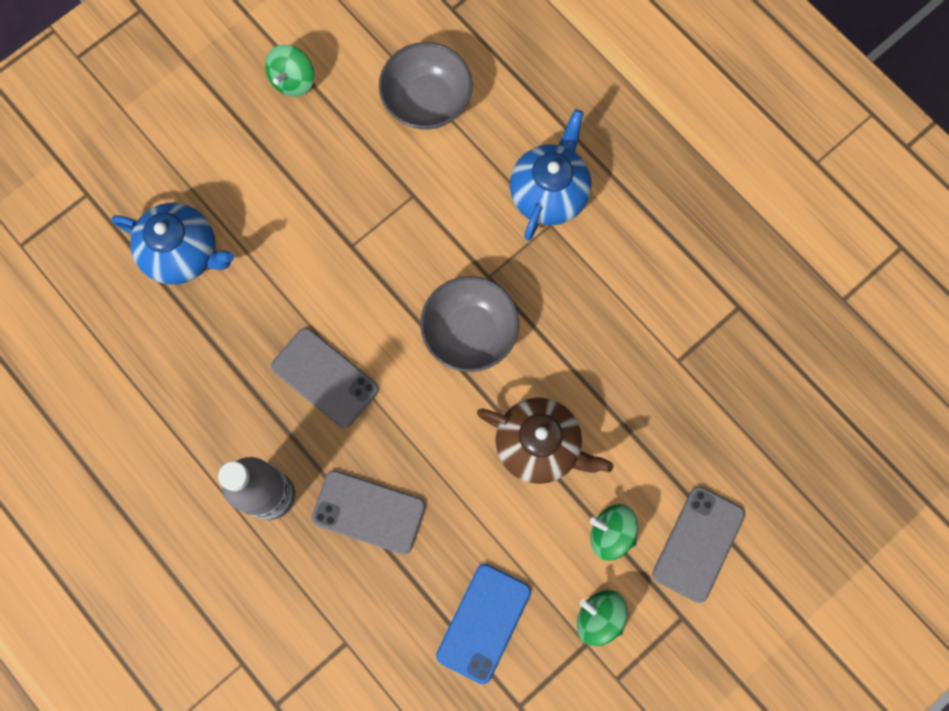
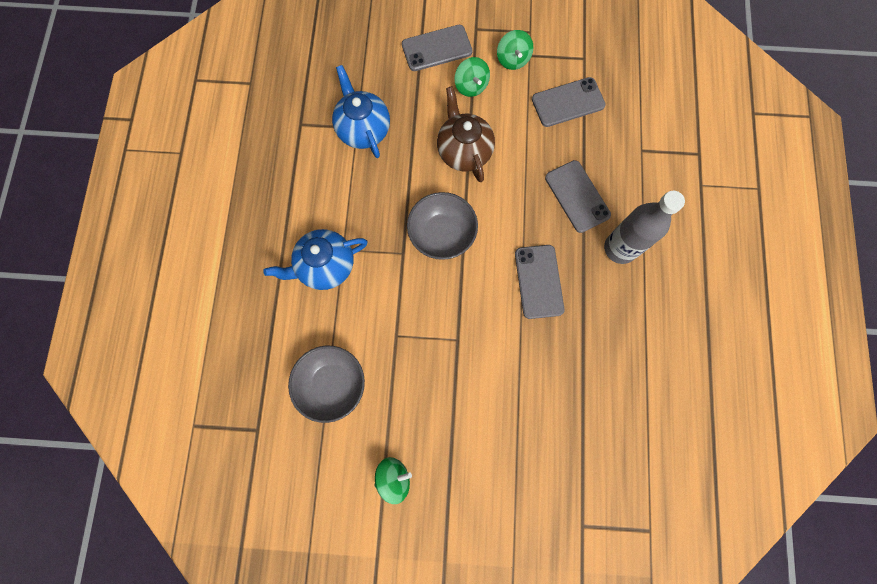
camera: 135 degrees left, 0 degrees up
(183, 254) = (556, 427): blue teapot -> blue teapot (363, 129)
(483, 623) = (568, 102): blue phone -> grey phone

